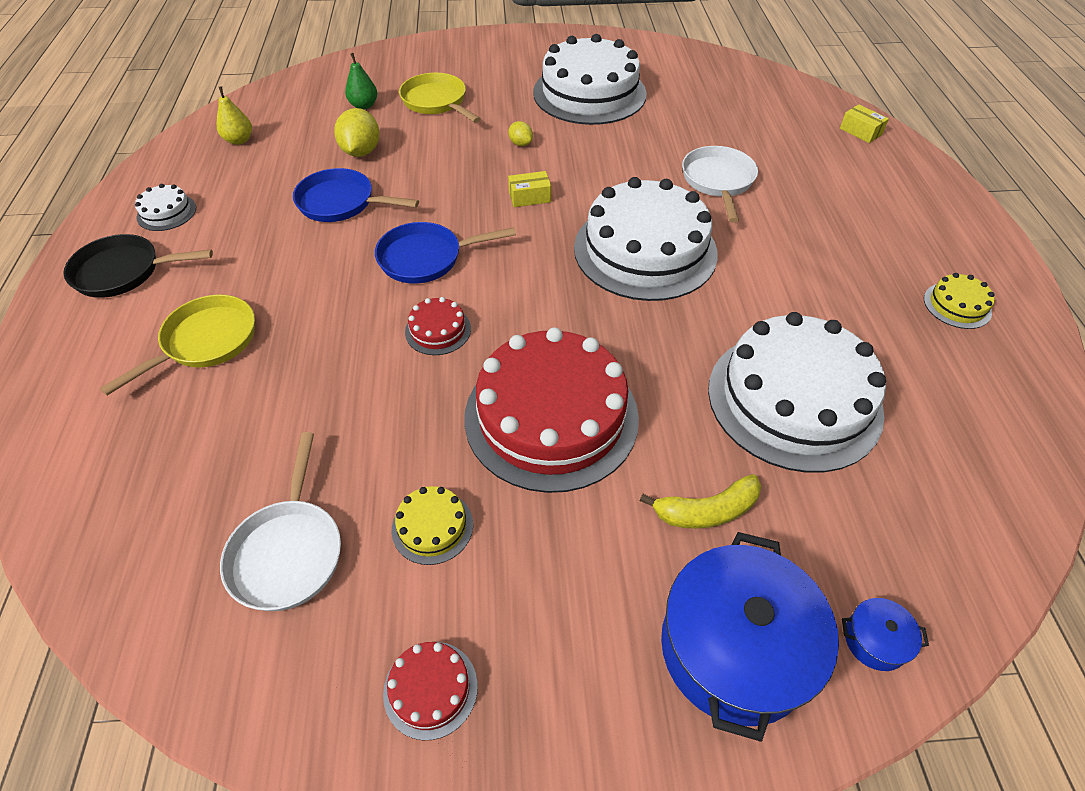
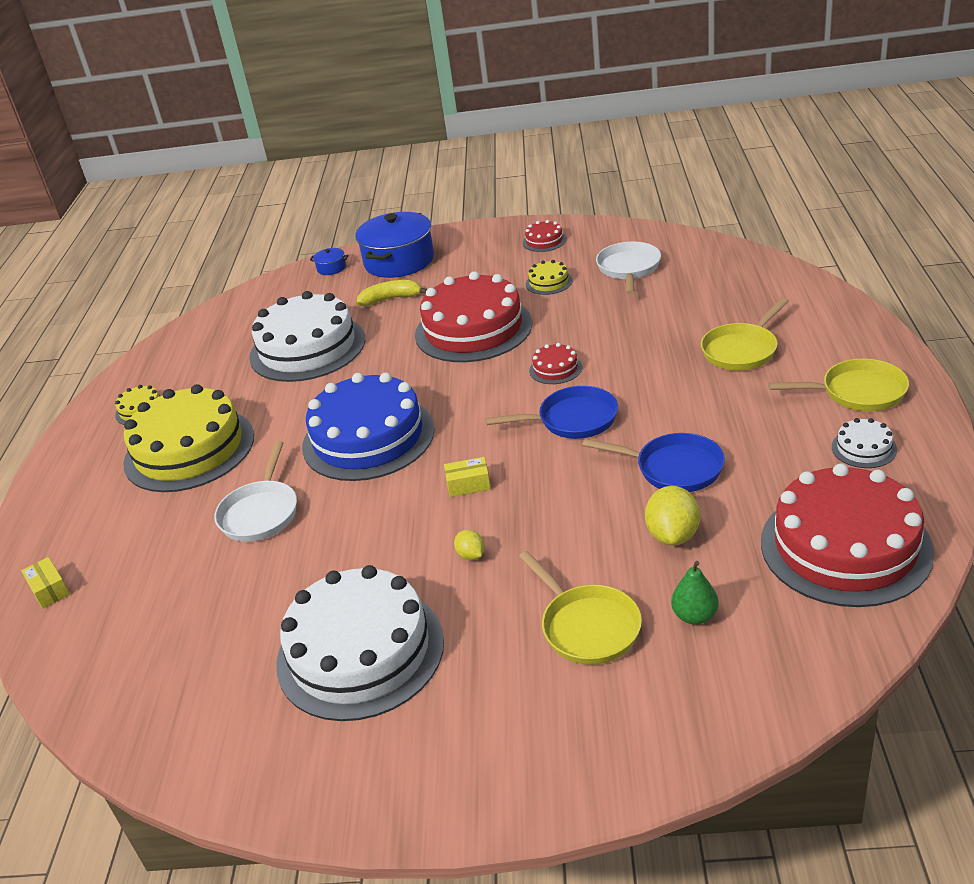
camera: 170 degrees left, 15 degrees down
(124, 272) = (858, 392): black pan -> yellow pan
(239, 140) = (845, 546): yellow pear -> red cake
(645, 250) = (368, 437): white cake -> blue cake
(844, 248) = (189, 449): none -> yellow cake

